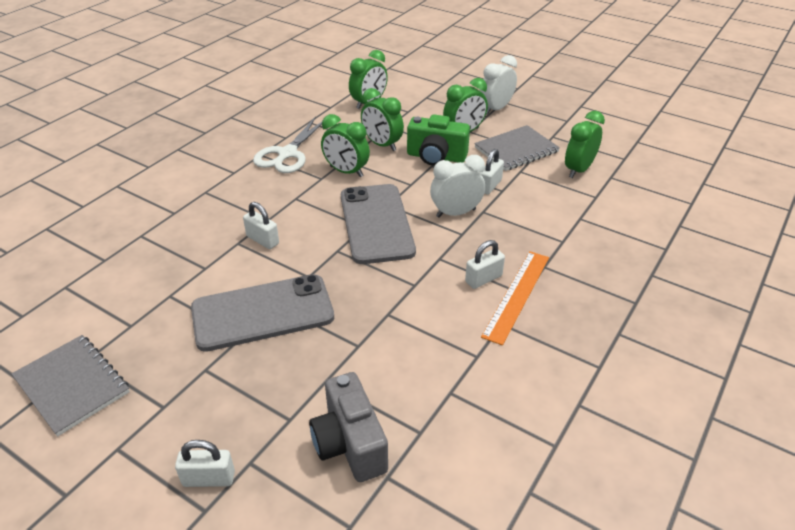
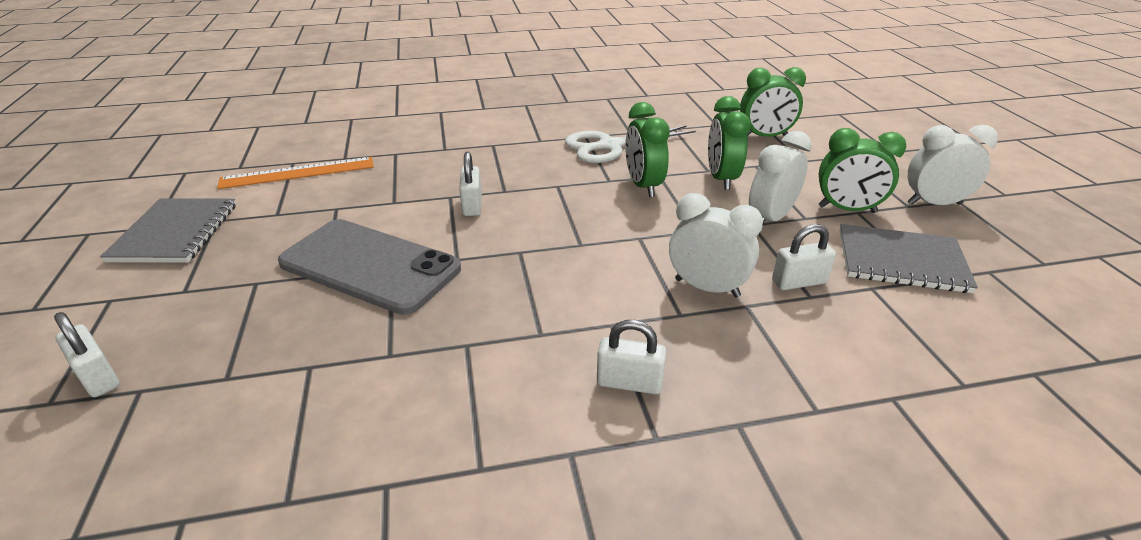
camera: 45 degrees right, 5 degrees down
(350, 444) = (219, 449): grey camera -> none
(376, 223) = (598, 248): grey phone -> none
(436, 157) = (770, 218): green camera -> white clock
(517, 295) = (643, 434): orange ruler -> orange ruler (298, 173)
(578, 170) = (980, 333): green clock -> none

